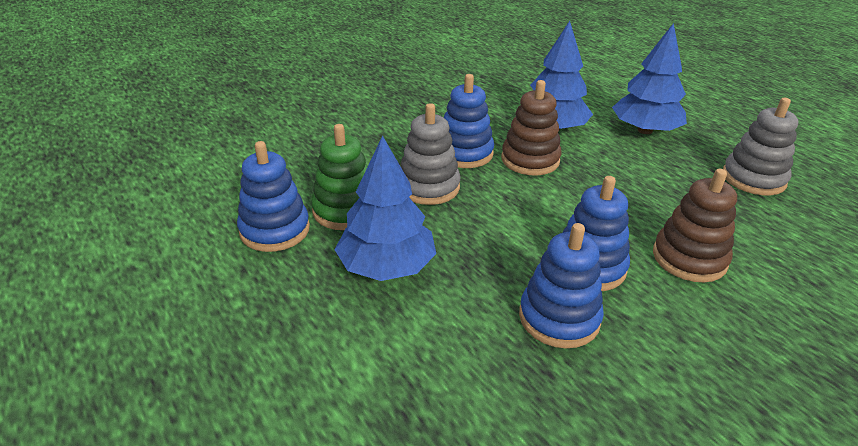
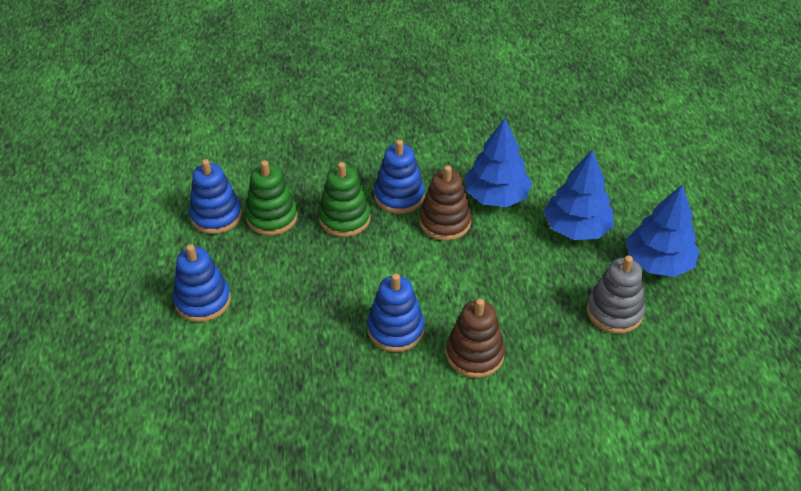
camera: 30 degrees right, 10 degrees up
(387, 266) = (264, 273): blue tree -> blue tree (658, 262)
(428, 187) = (344, 218): grey stacking toy -> green stacking toy
(559, 318) = (339, 355): blue stacking toy -> blue stacking toy (203, 300)

